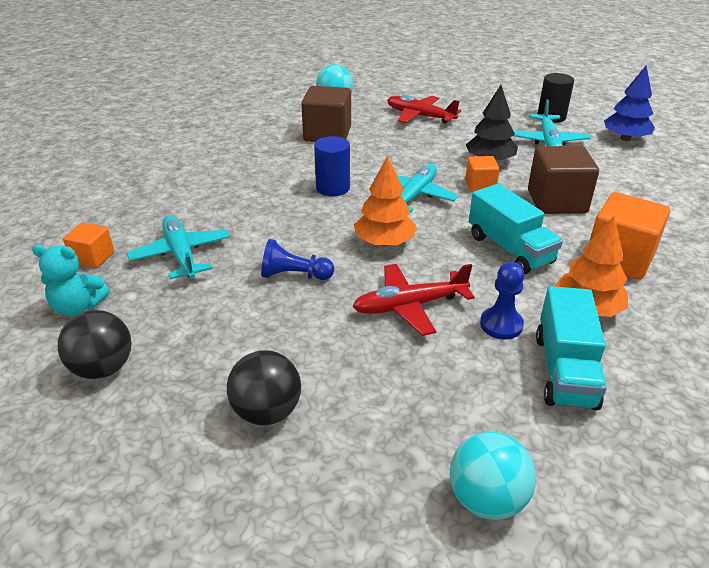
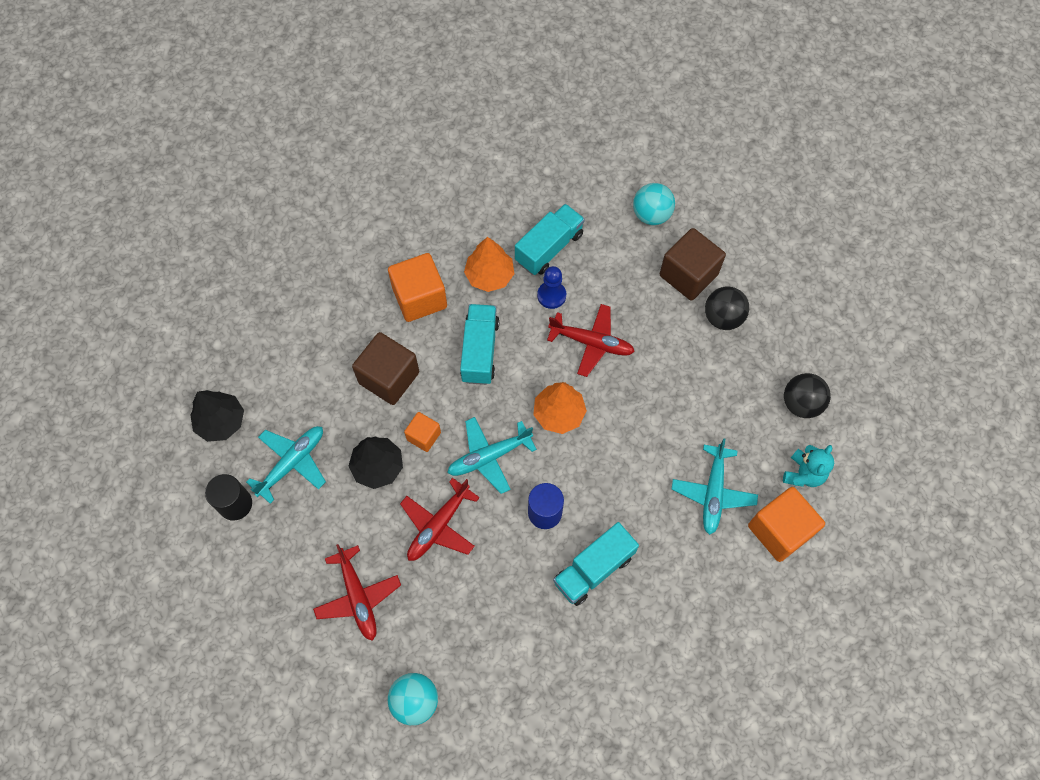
camera: 145 degrees left, 30 degrees up
(78, 307) = (803, 474): turquoise teddy bear -> turquoise teddy bear turned 75 degrees clockwise
(93, 258) = (780, 530): orange cube -> orange cube, size x1.80
(263, 178) = (593, 569): none -> turquoise truck
(294, 275) = (645, 417): blue pawn -> none
(327, 134) = (480, 620): brown cube -> brown cube (688, 275)
(407, 155) = (438, 525): none -> red plane
(625, 138) = (221, 421): blue tree -> black tree

